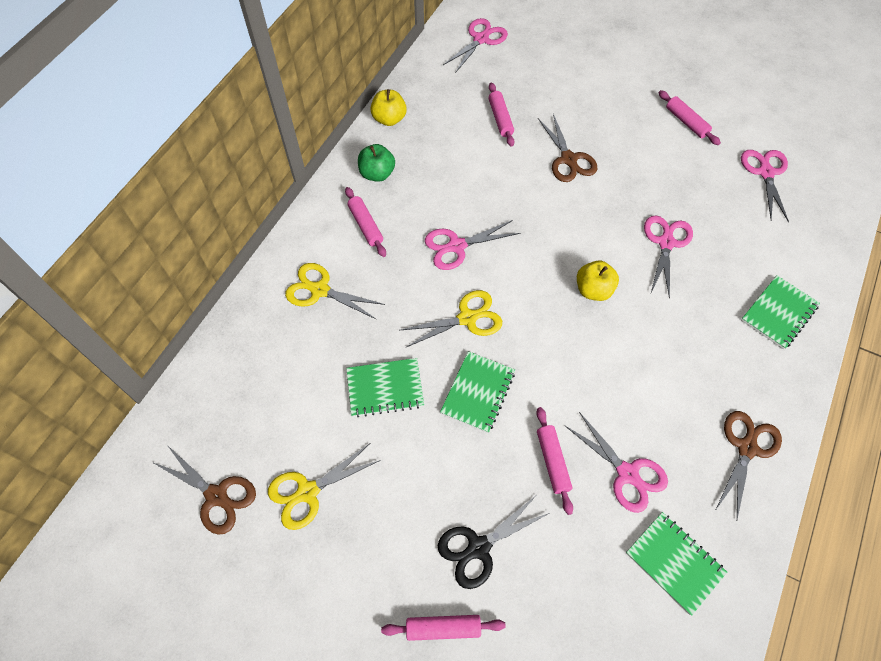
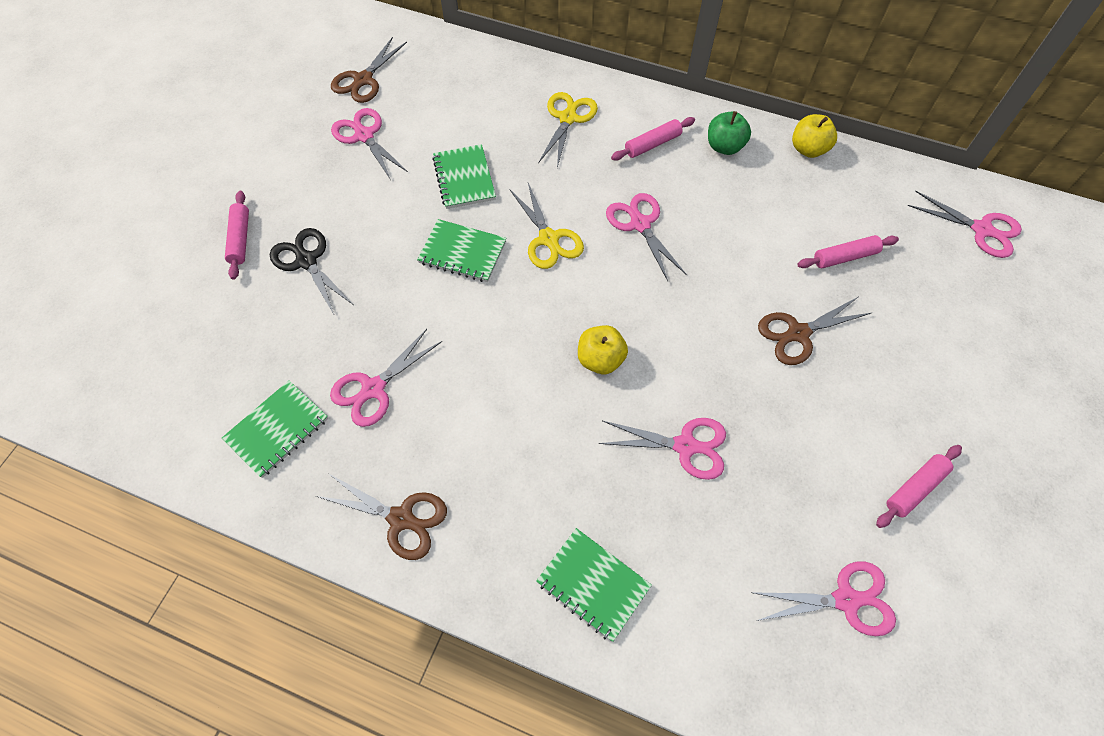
camera: 85 degrees right, 0 degrees up
(307, 492) = (364, 136): yellow scissors -> pink scissors
(552, 461) = (388, 319): pink rolling pin -> none

